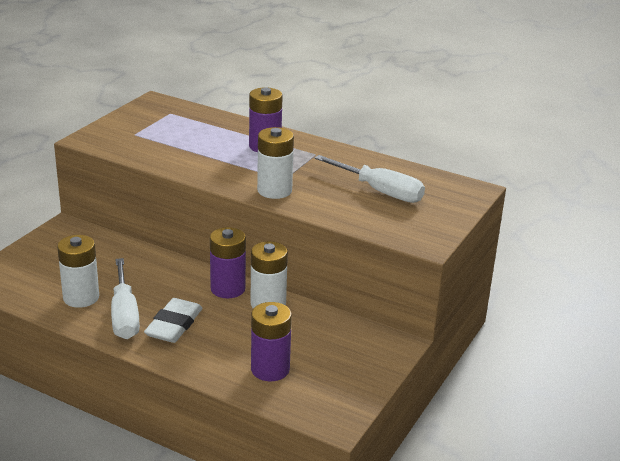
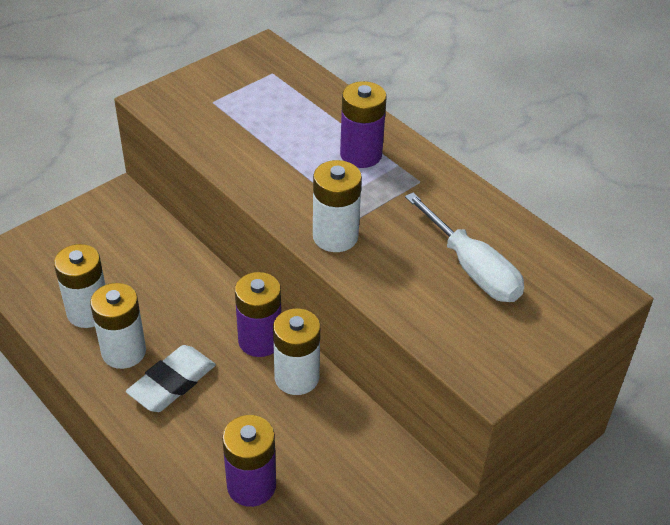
camera: 20 degrees right, 15 degrees up
(124, 315) = (124, 352): white screwdriver -> white battery

